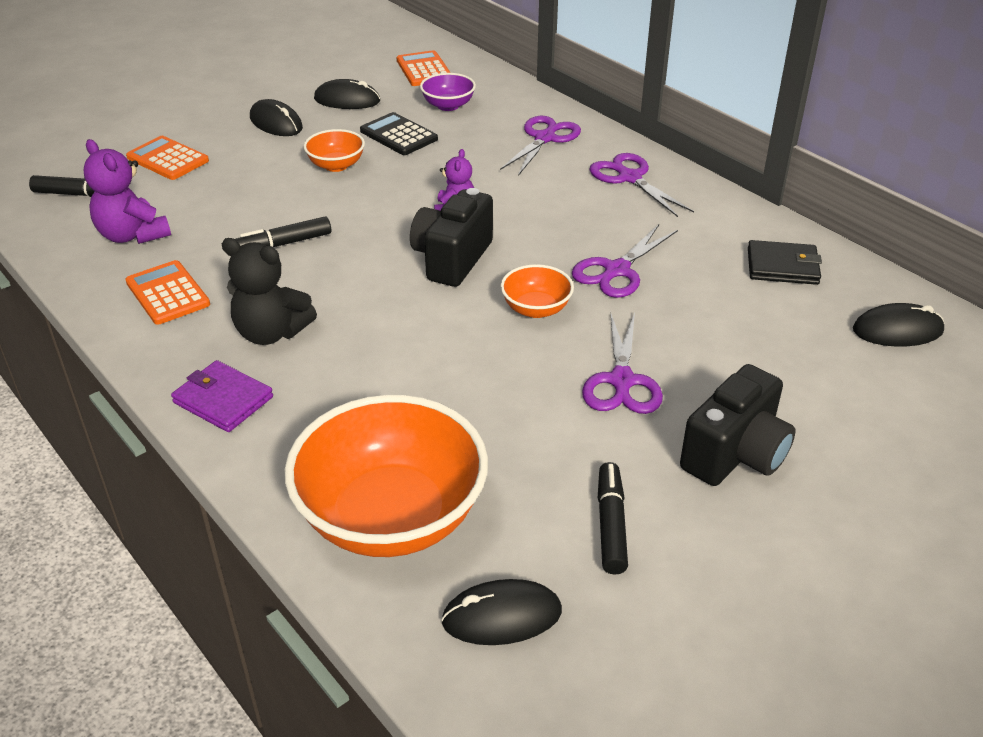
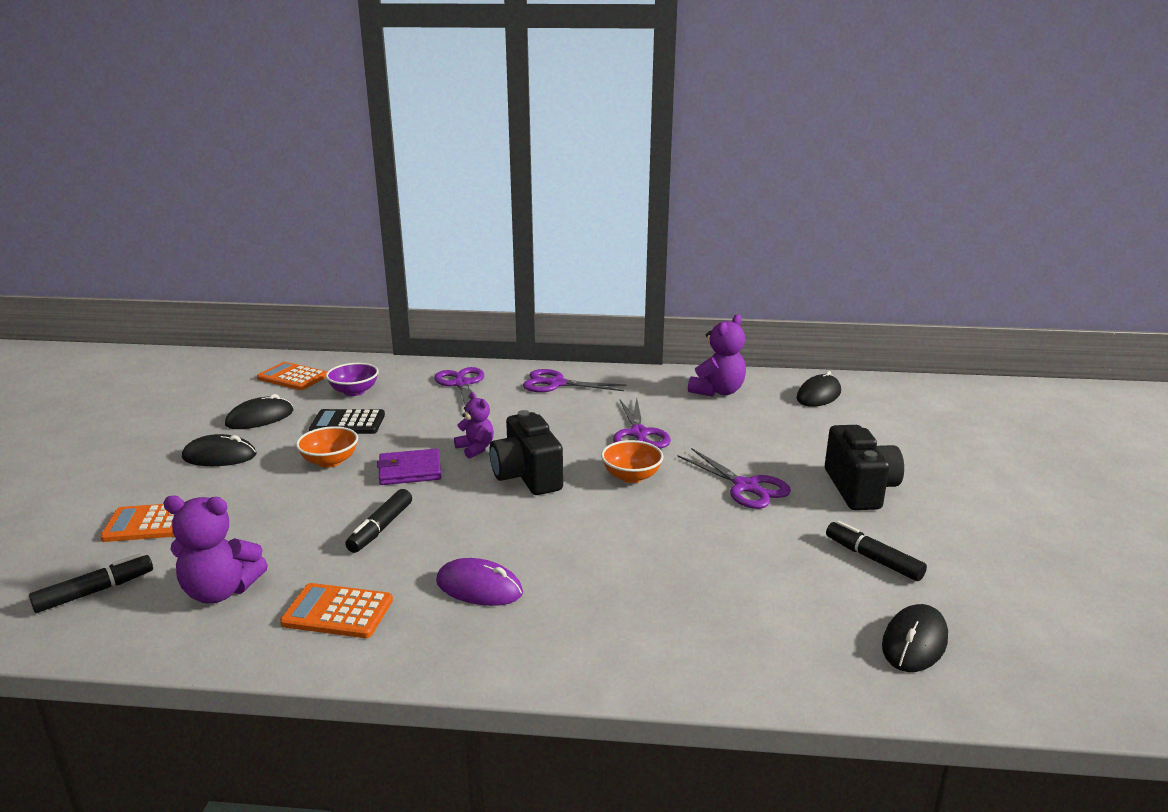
camera: 45 degrees left, 15 degrees down
(223, 400) = (524, 650): purple wallet -> purple wallet (410, 470)
(271, 333) = (479, 587): black teddy bear -> purple mouse
(391, 517) = (765, 638): orange bowl -> none
(782, 266) = (717, 391): black wallet -> purple teddy bear

